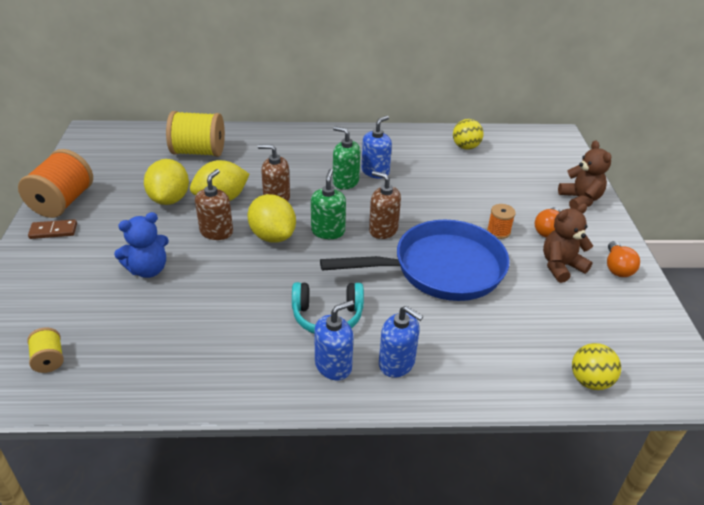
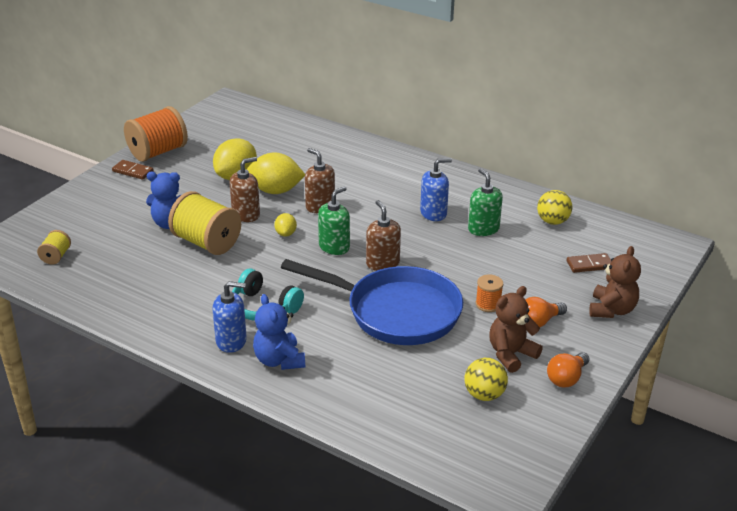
camera: 35 degrees right, 5 degrees down
(198, 152) = (297, 145): yellow spool -> yellow spool (206, 243)
(272, 236) = (286, 234): yellow lemon -> yellow lemon, size x0.51
(345, 182) = (395, 213): green soap dispenser -> green soap dispenser (483, 229)
(397, 363) = (279, 360): blue soap dispenser -> blue teddy bear
(527, 171) = (589, 265): none -> brown domino
(561, 266) = (511, 354): brown teddy bear -> brown teddy bear turned 45 degrees counterclockwise
(590, 381) = (419, 442): yellow ball -> yellow ball (484, 395)

